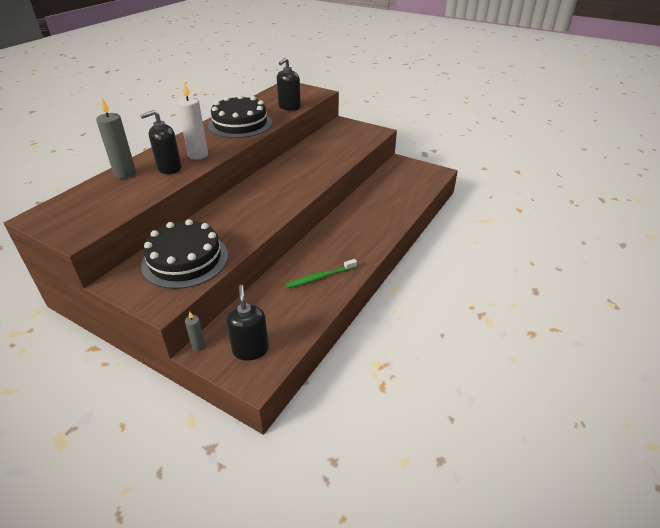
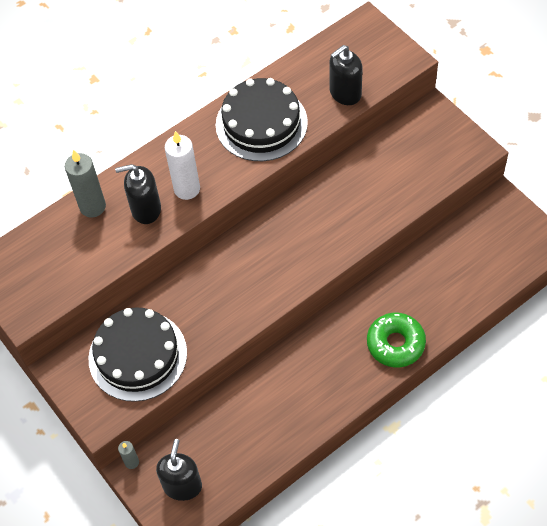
camera: 25 degrees right, 20 degrees up
(320, 277) = (293, 403): green toothbrush -> none
(376, 231) = (395, 344): none -> green donut

